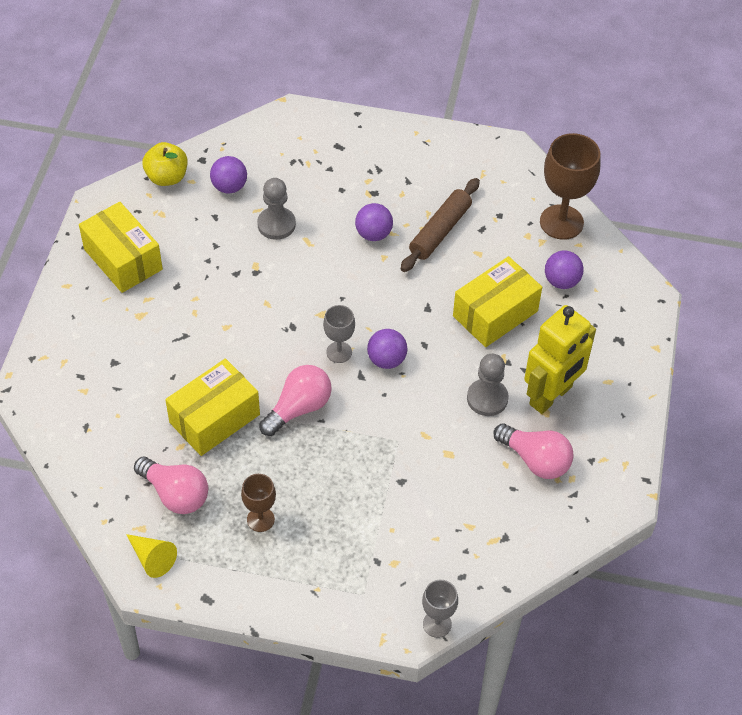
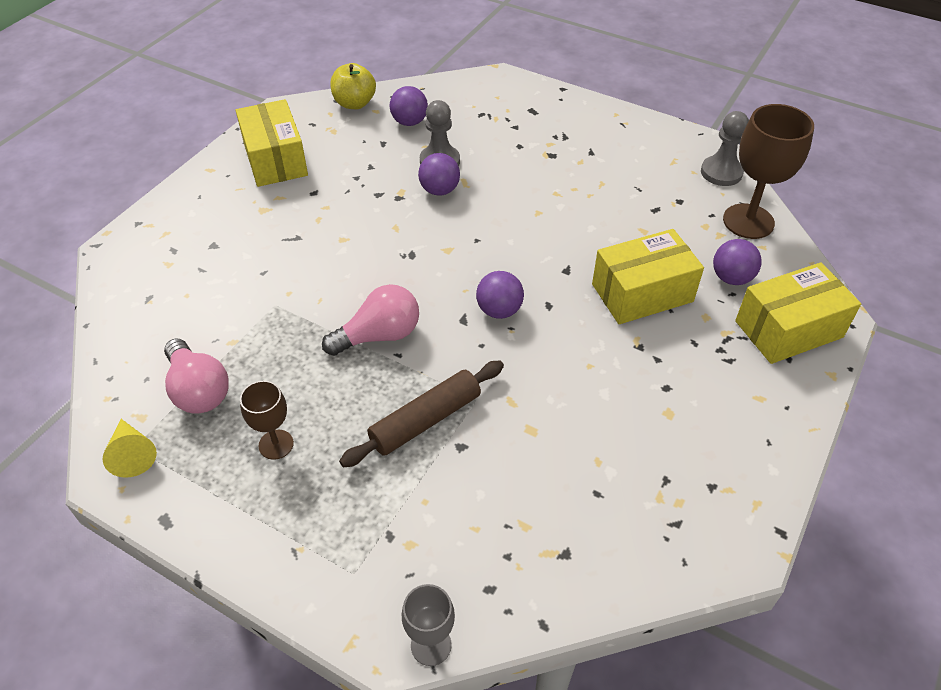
camera: 20 degrees right, 5 degrees down
(214, 418) = (283, 323): yellow box -> yellow box (788, 329)
(339, 352) = (450, 290): grey goblet -> none
(373, 234) = (536, 190): purple ball -> purple ball (439, 190)
(440, 231) = (608, 202): brown rolling pin -> brown rolling pin (426, 420)
(487, 398) = (601, 379): grey pawn -> grey pawn (721, 172)
(535, 460) = (638, 466): pink light bulb -> none
(551, 396) = (681, 396): yellow robot -> none

